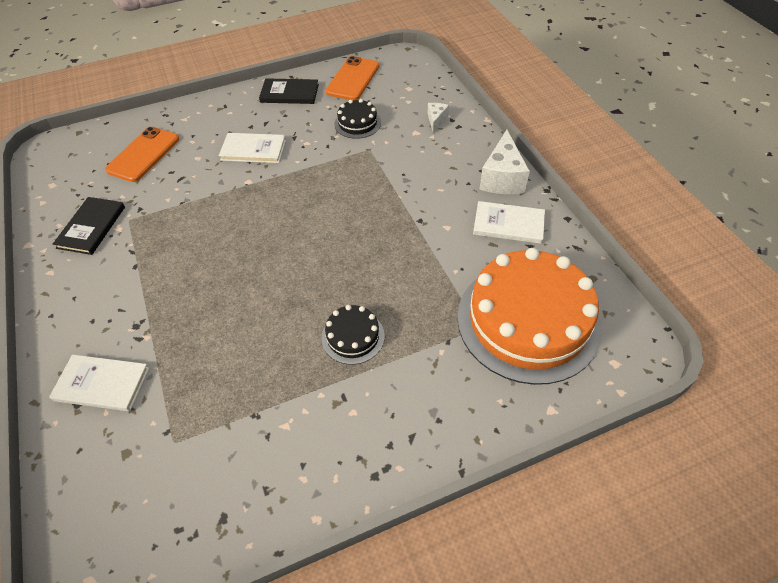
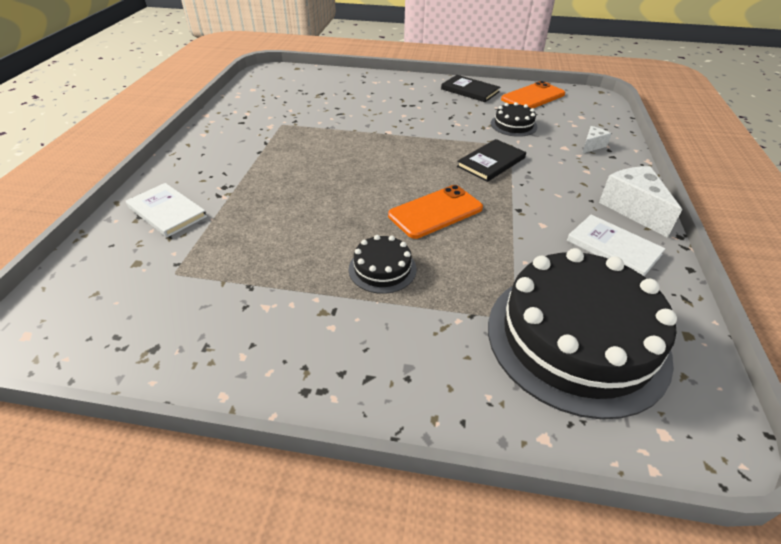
camera: 30 degrees right, 10 degrees down
(91, 227) = (253, 120): black book -> black book (491, 162)
(143, 154) = (327, 92): orange phone -> orange phone (435, 212)
(253, 150) = (410, 114): white book -> none
(502, 178) = (632, 209): white cheese -> white cheese turned 120 degrees clockwise
(528, 321) = (576, 339): orange cake -> black cake

